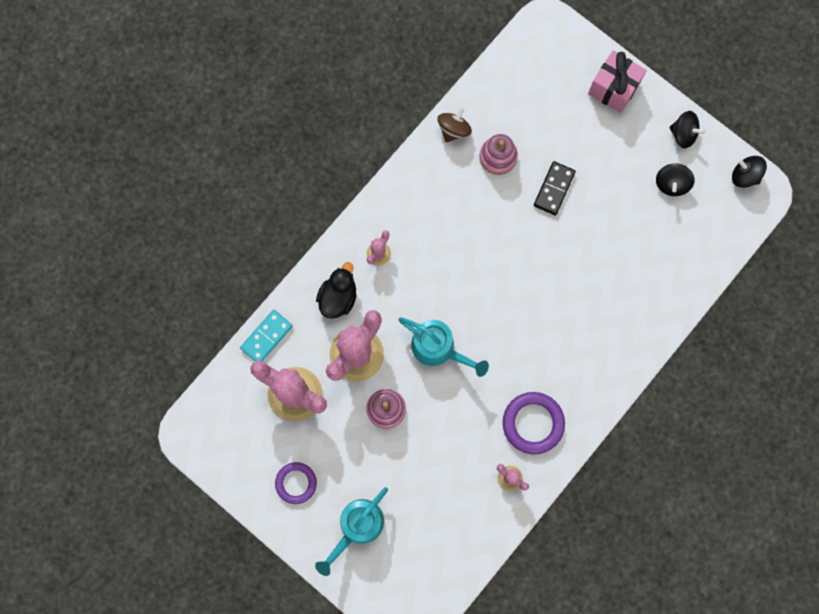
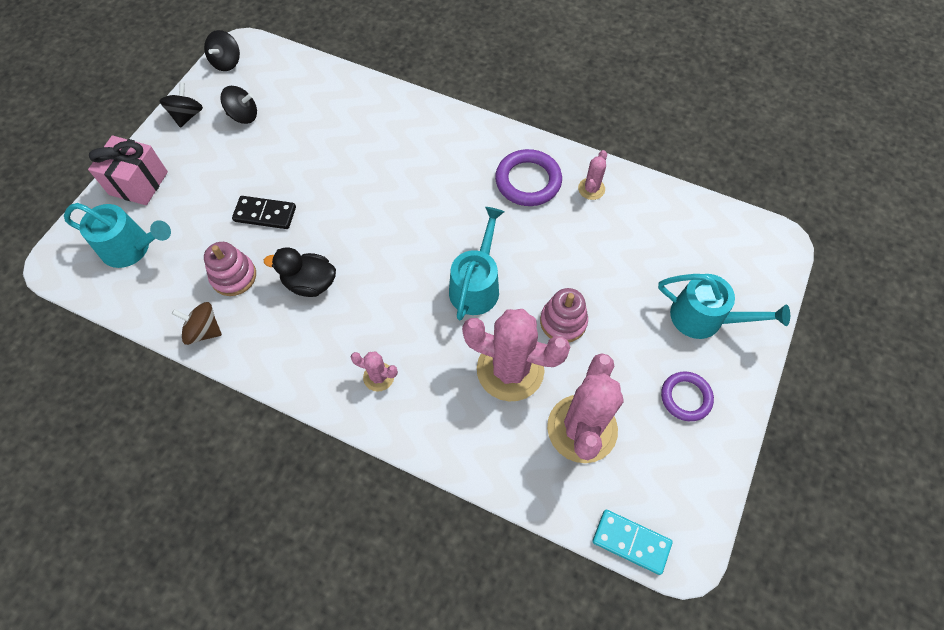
camera: 105 degrees left, 15 degrees down
(266, 337) = (522, 485): turquoise domino -> turquoise domino (631, 542)
(338, 297) = (446, 410): black duck -> black duck (310, 283)
(546, 80) = (132, 248): none -> turquoise watering can

